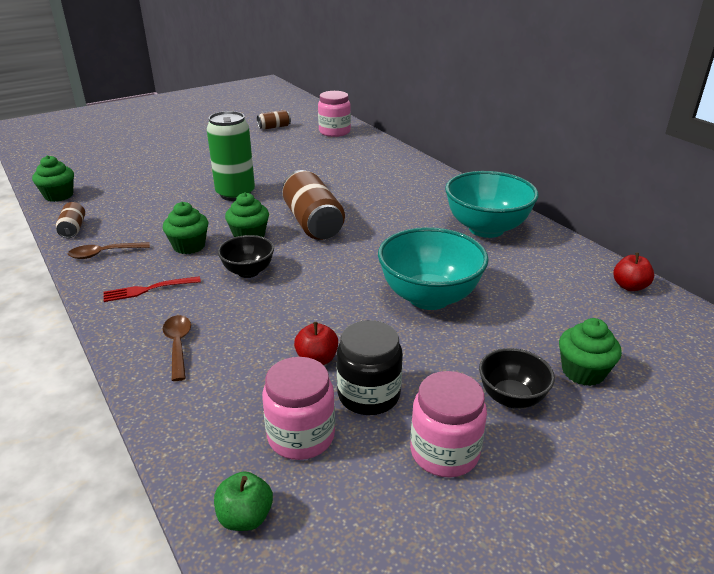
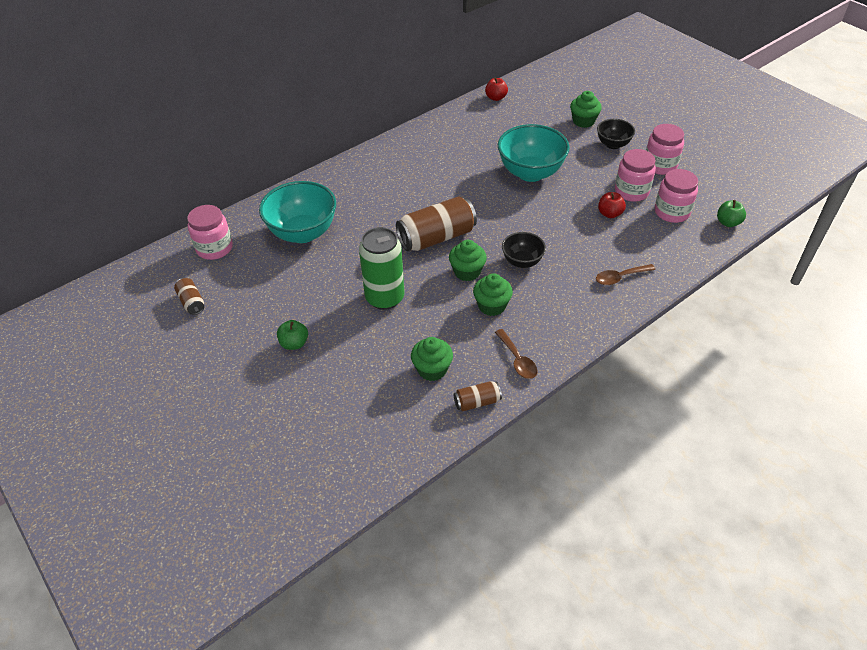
camera: 95 degrees left, 15 degrees up
(59, 195) = (403, 449): green cupcake -> green cupcake (432, 369)
(148, 289) = (562, 312): red fork -> none
(205, 159) = (294, 343): none -> green apple
(368, 395) = (631, 191): black jar -> pink jar
(486, 229) = (431, 148): turquoise bowl -> turquoise bowl (303, 233)

